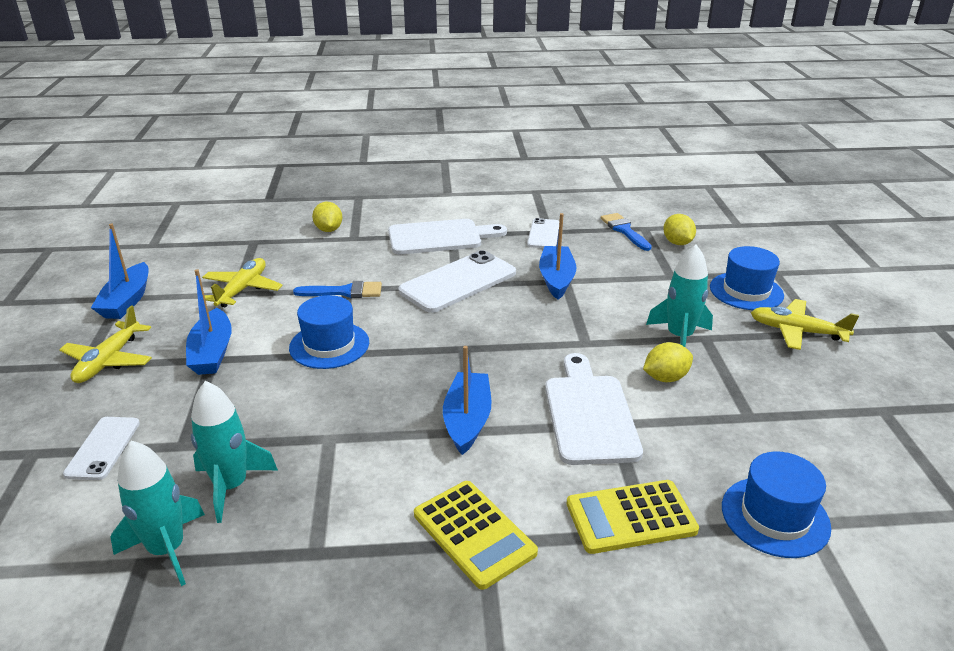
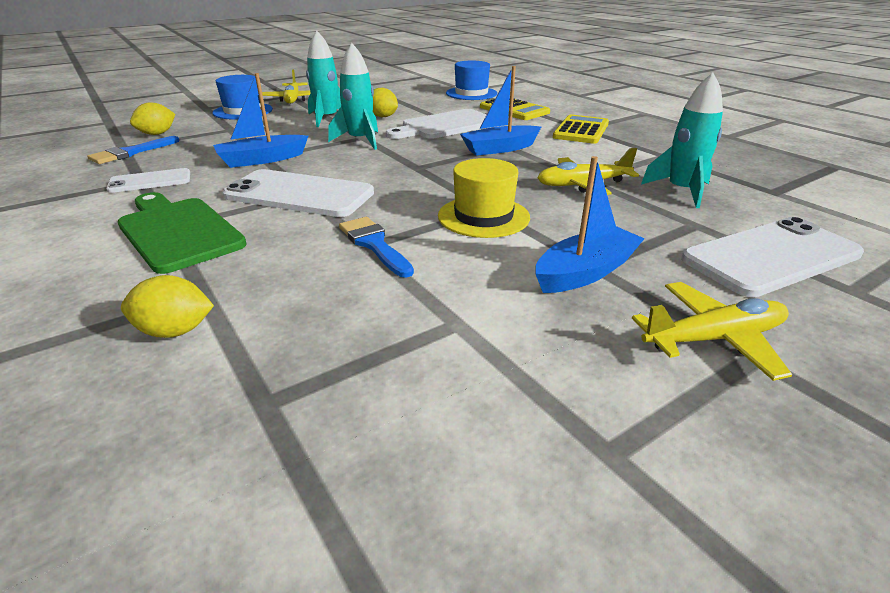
camera: 120 degrees left, 0 degrees up
(103, 448) = (771, 257): white phone -> white phone, size x1.80
(127, 301) = (606, 435): blue boat -> none
(167, 549) = (752, 189): turquoise rocket -> turquoise rocket (360, 140)
(242, 289) = (441, 322): yellow plane -> yellow plane (582, 185)
(329, 230) = (175, 331): yellow lemon -> yellow lemon turned 45 degrees clockwise
(329, 345) = (483, 216): blue hat -> yellow hat
(440, 237) = (178, 231): white cutting board -> green cutting board

